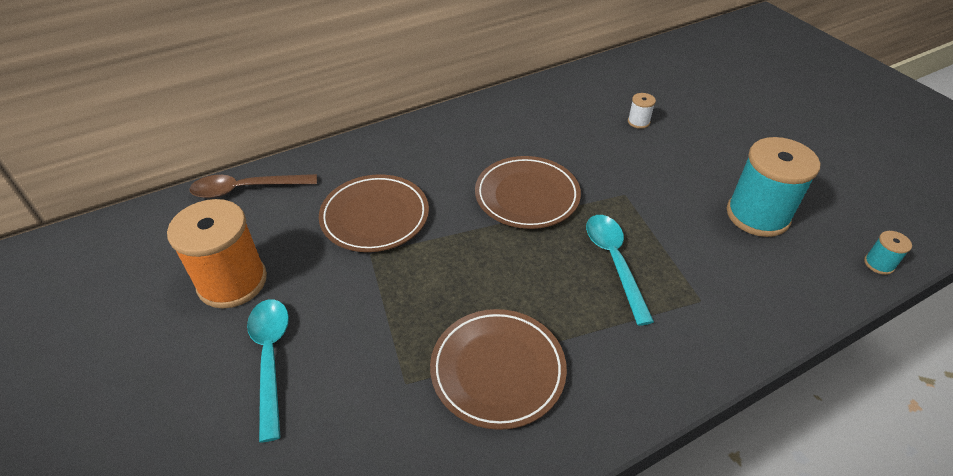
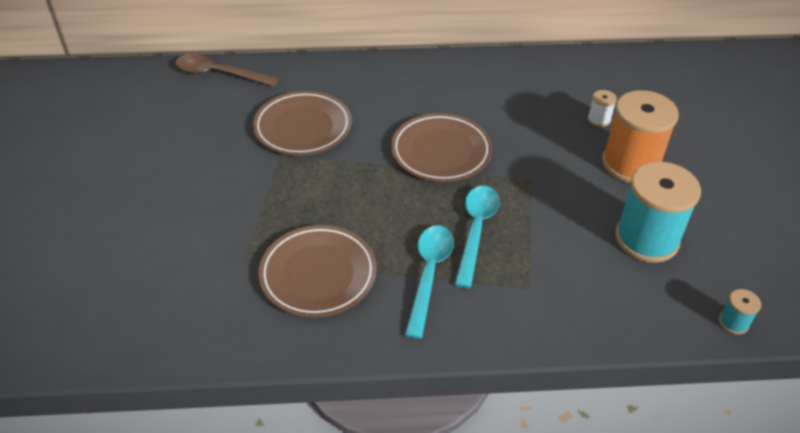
camera: 25 degrees right, 0 degrees up
(232, 282) = (168, 141): orange spool -> orange spool (630, 164)
(270, 358) = (162, 204): turquoise spoon -> turquoise spoon (429, 274)

